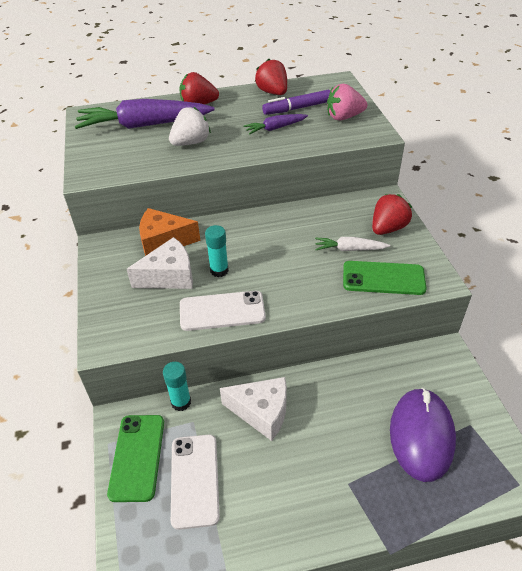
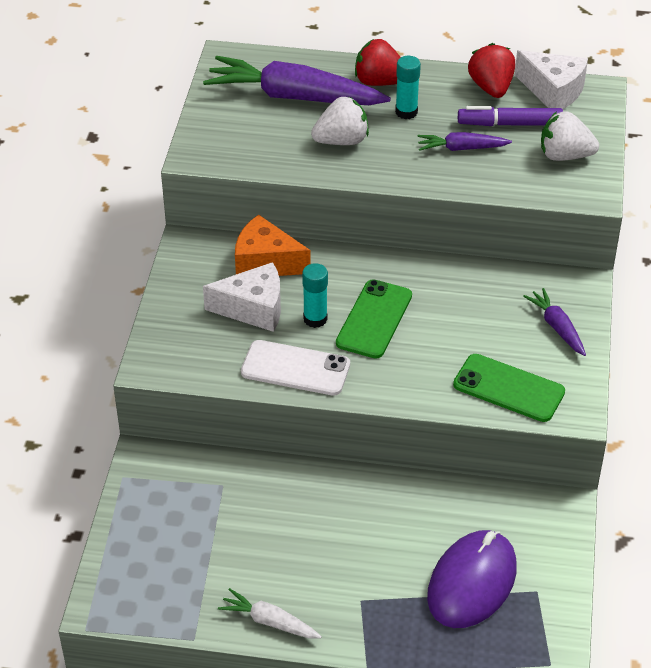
camera: 20 degrees right, 0 degrees up
(137, 457) = (149, 500): green phone -> green phone (374, 319)
(181, 402) = (218, 460): turquoise glue stick -> turquoise glue stick (406, 112)
(195, 480) = (199, 542): white phone -> none
(261, 412) = (303, 500): white cheese -> white cheese (553, 91)
(344, 117) = (564, 156): pink strawberry -> white strawberry
(349, 249) = (490, 340): white carrot -> white carrot (269, 621)
(388, 228) = (557, 327): red strawberry -> purple carrot

